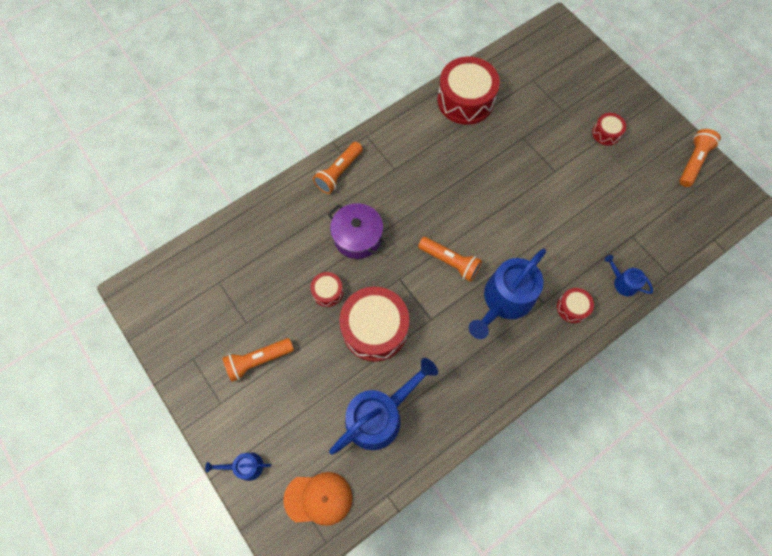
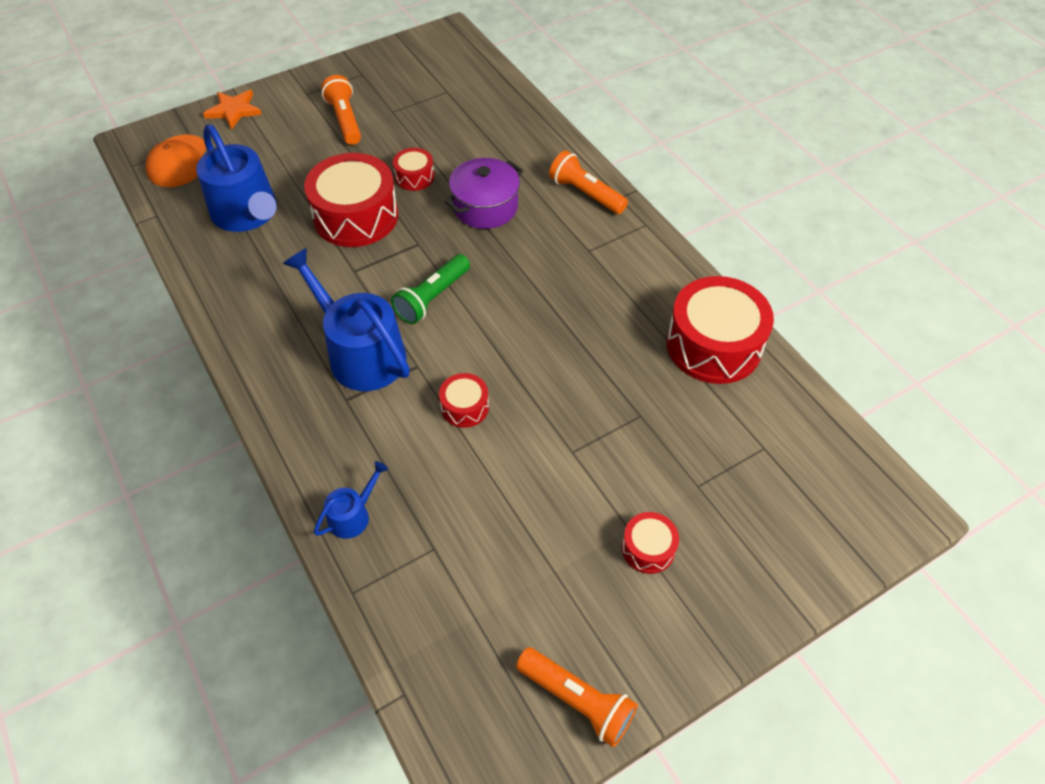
camera: 95 degrees right, 15 degrees down
(245, 466) = (234, 110): blue watering can -> orange star
(450, 261) = (432, 298): orange flashlight -> green flashlight
(572, 307) = (328, 435): red drum -> red drum (464, 407)

